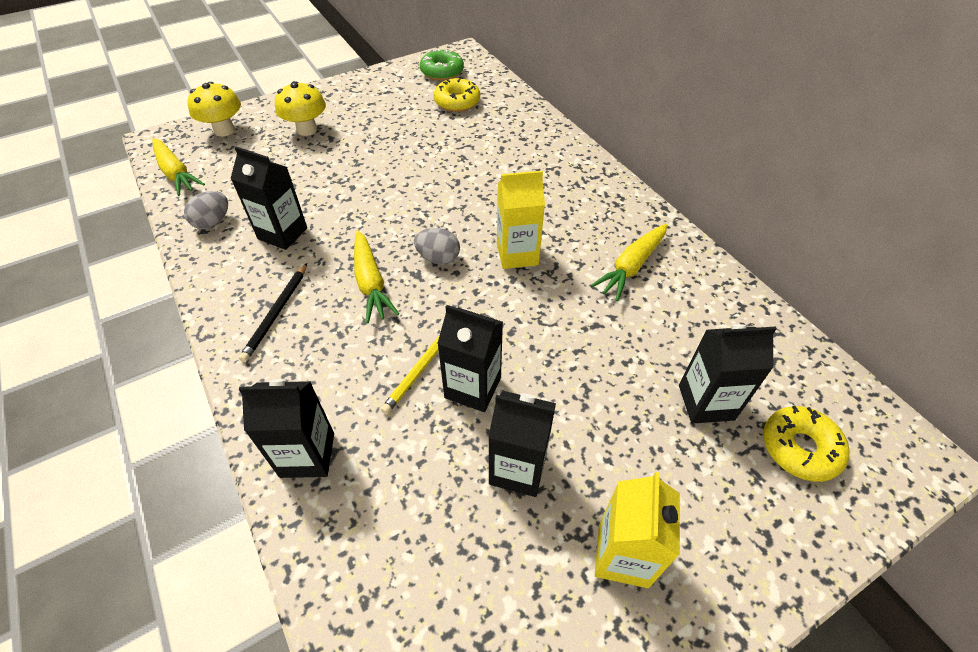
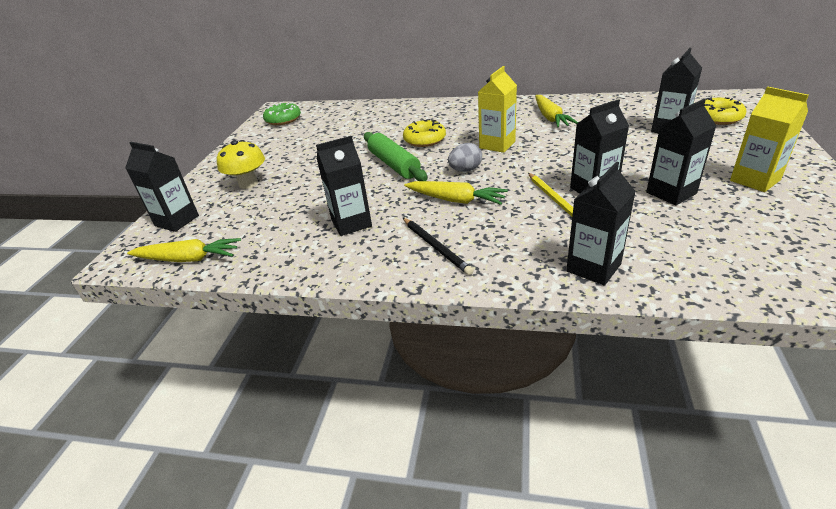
camera: 45 degrees left, 15 degrees down
(213, 222) = (286, 253): grey egg -> none
(224, 130) = (177, 221): yellow mushroom -> black carton
(409, 199) = (394, 165): none -> green rolling pin
(457, 102) = (324, 123): yellow donut -> yellow donut (424, 140)

